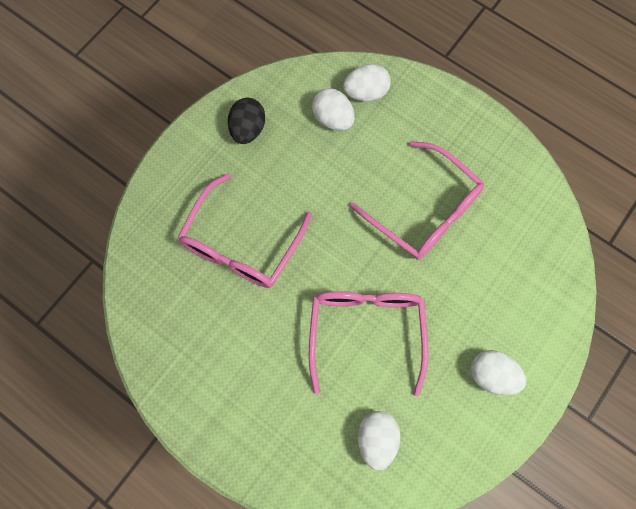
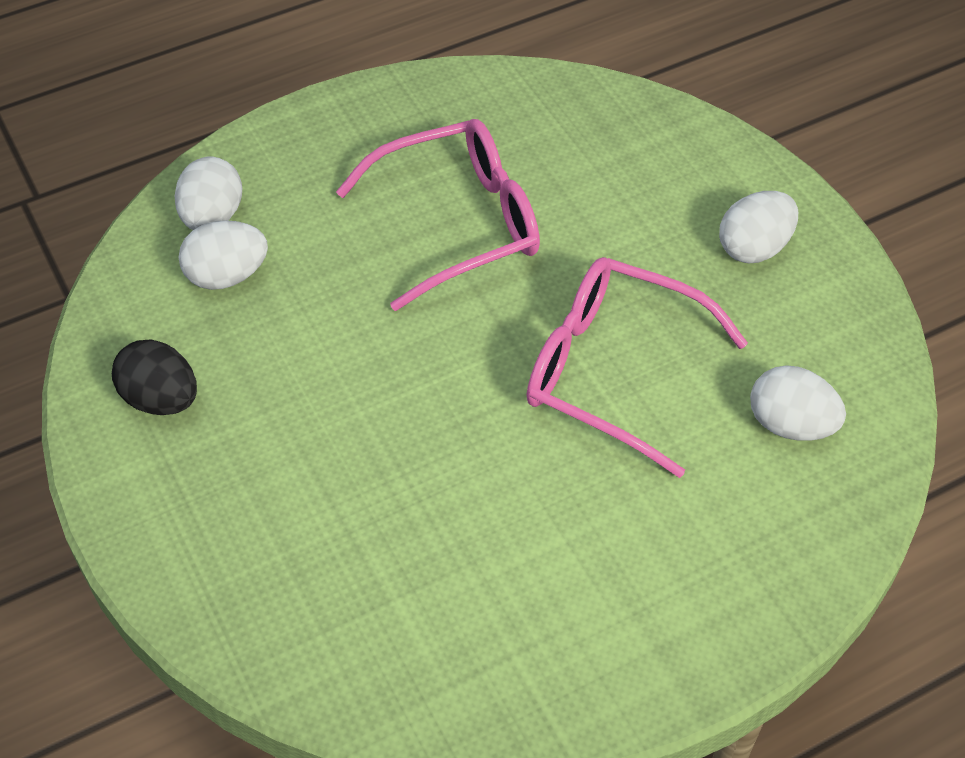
camera: 65 degrees left, 20 degrees down
(241, 244) = (366, 487): pink glasses -> none

